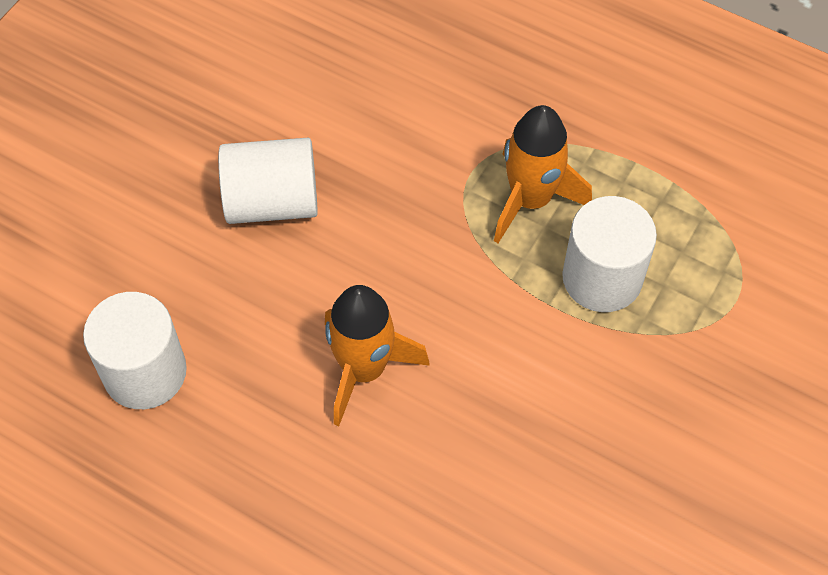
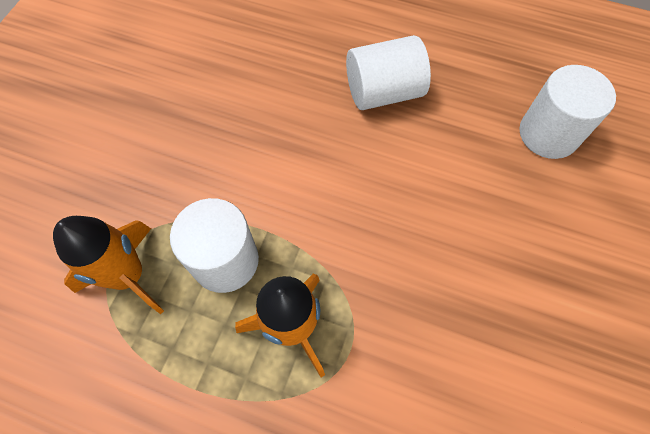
camera: 170 degrees right, 5 degrees up
(272, 202) = (516, 285): white cylinder -> white cylinder (383, 92)
(364, 369) = (397, 159): orange rocket -> orange rocket (128, 276)

